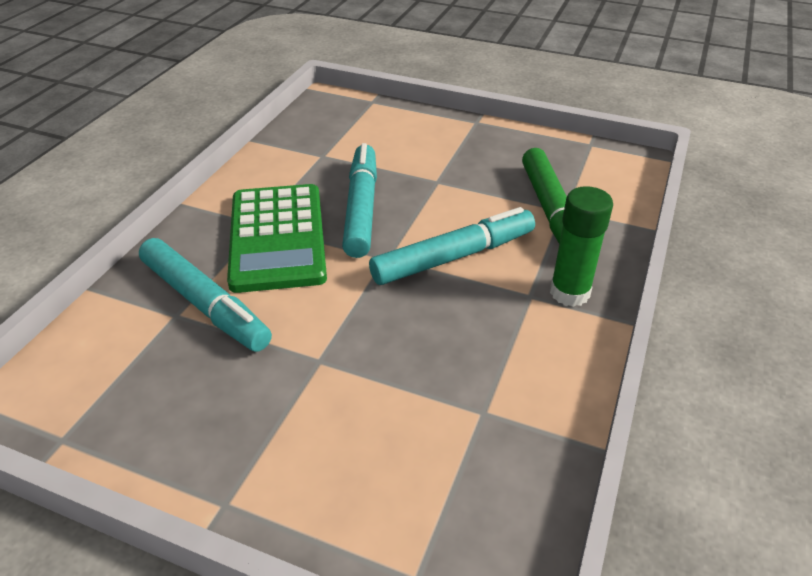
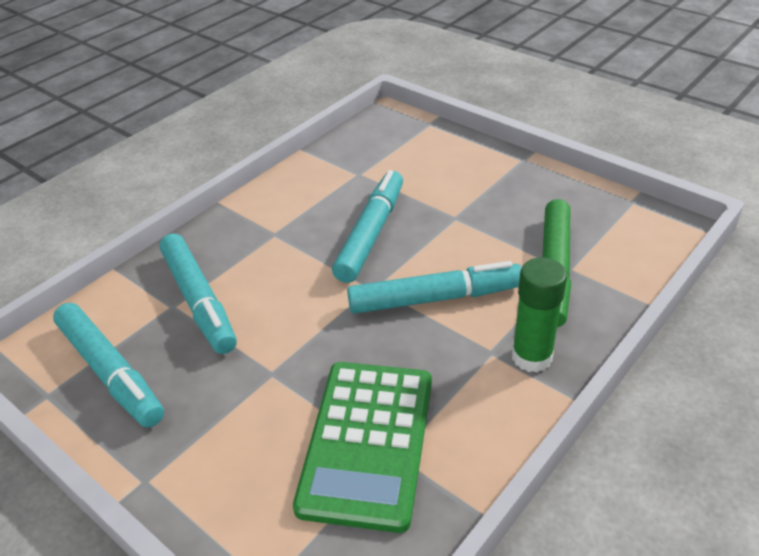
camera: 20 degrees right, 0 degrees up
(132, 397) = (111, 372): none -> turquoise marker
(278, 238) = (284, 250): green calculator -> green calculator (368, 442)

